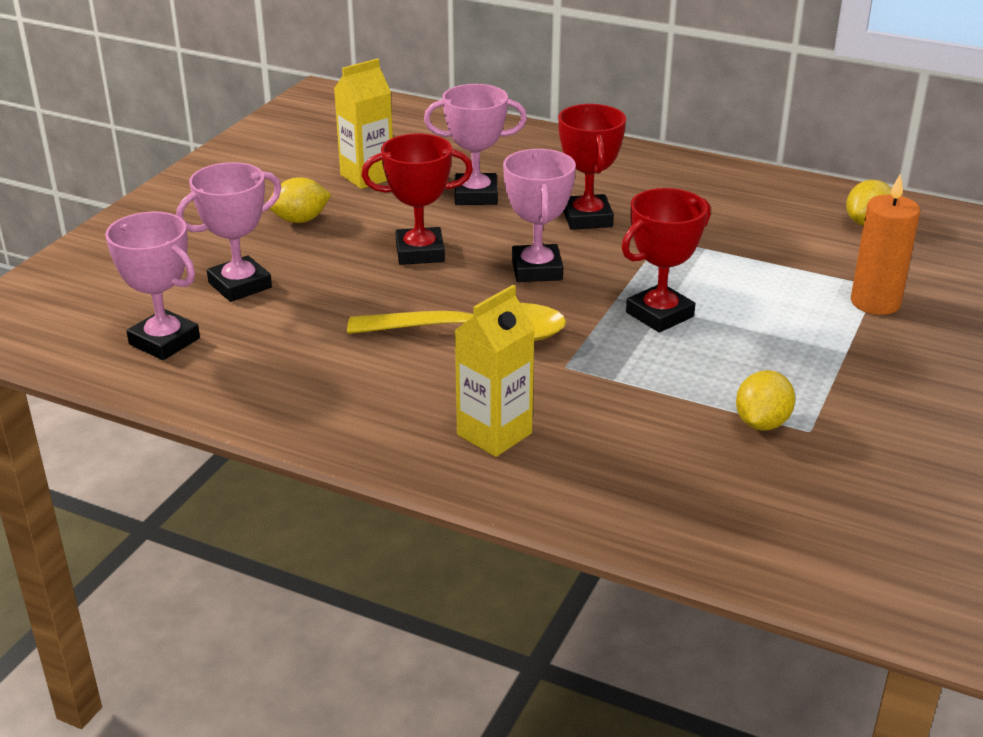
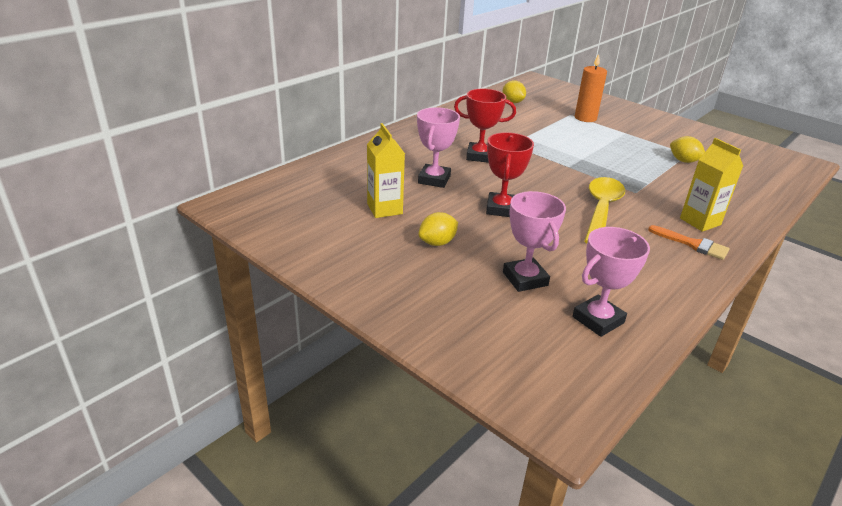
camera: 75 degrees left, 0 degrees up
(300, 220) = (437, 243): yellow lemon -> yellow lemon turned 60 degrees clockwise
(405, 423) = (693, 244): none -> orange brush
(537, 270) = (534, 180): pink trophy -> none
(659, 314) = (588, 161): red trophy -> none

